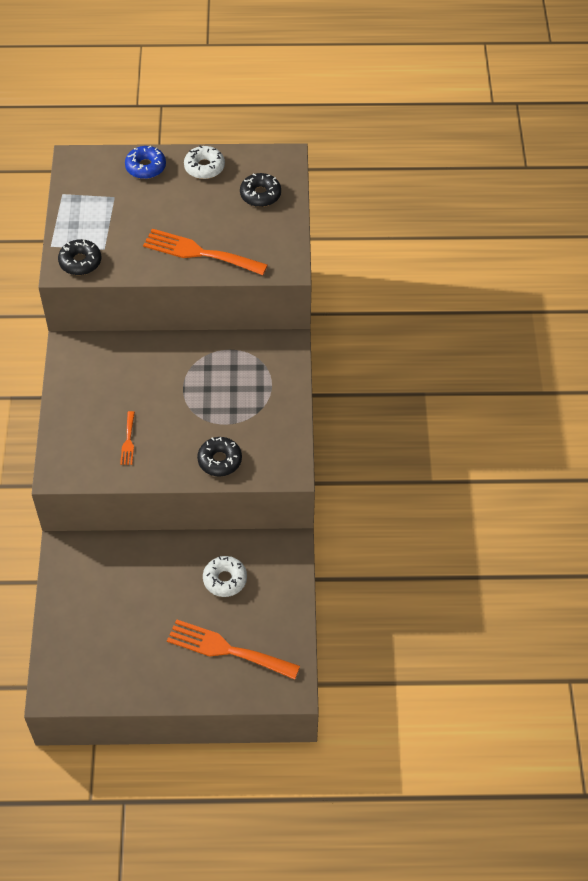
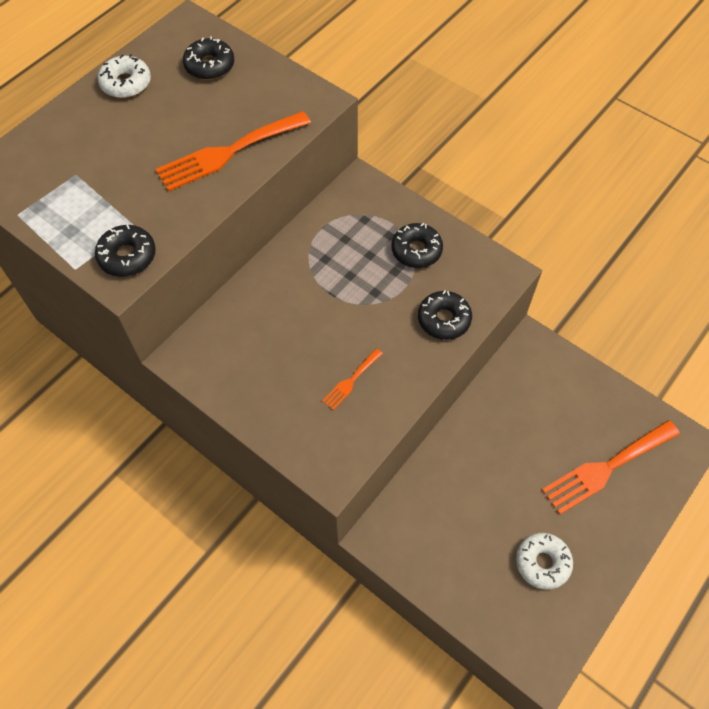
camera: 50 degrees left, 5 degrees up
(128, 441) = (351, 381): orange fork -> orange fork turned 90 degrees clockwise
(145, 167) = (69, 126): blue donut -> none
(225, 579) = (527, 418): white donut -> white donut (542, 563)
(261, 411) = (416, 250): none -> black donut

